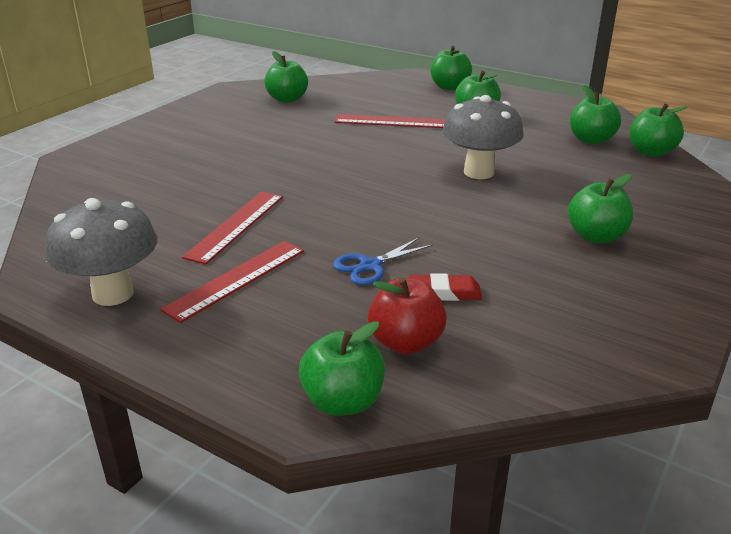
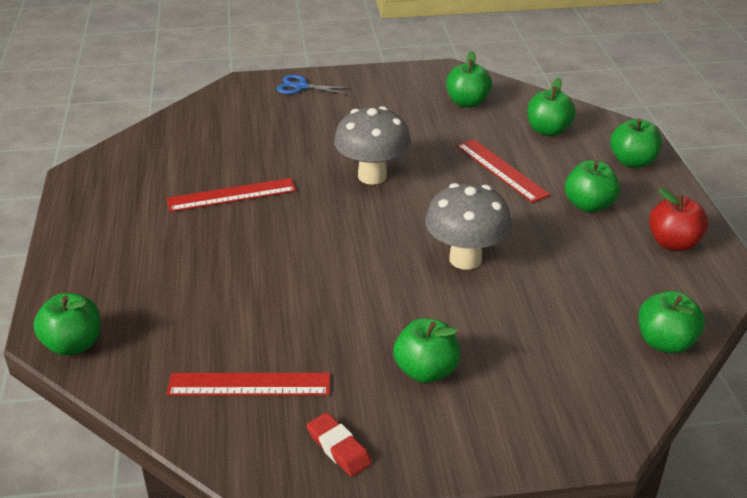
camera: 50 degrees right, 5 degrees up
(113, 294) = (101, 199): grey mushroom -> grey mushroom (372, 176)
(236, 279) = (165, 233): red ruler -> red ruler (249, 385)
(370, 266) = (243, 278): blue scissors -> blue scissors (301, 87)
(405, 342) = (161, 340): red apple -> red apple (673, 243)
(444, 292) = (243, 328): red eraser -> red eraser (338, 448)
(591, 140) = (636, 293): green apple -> green apple (548, 130)

